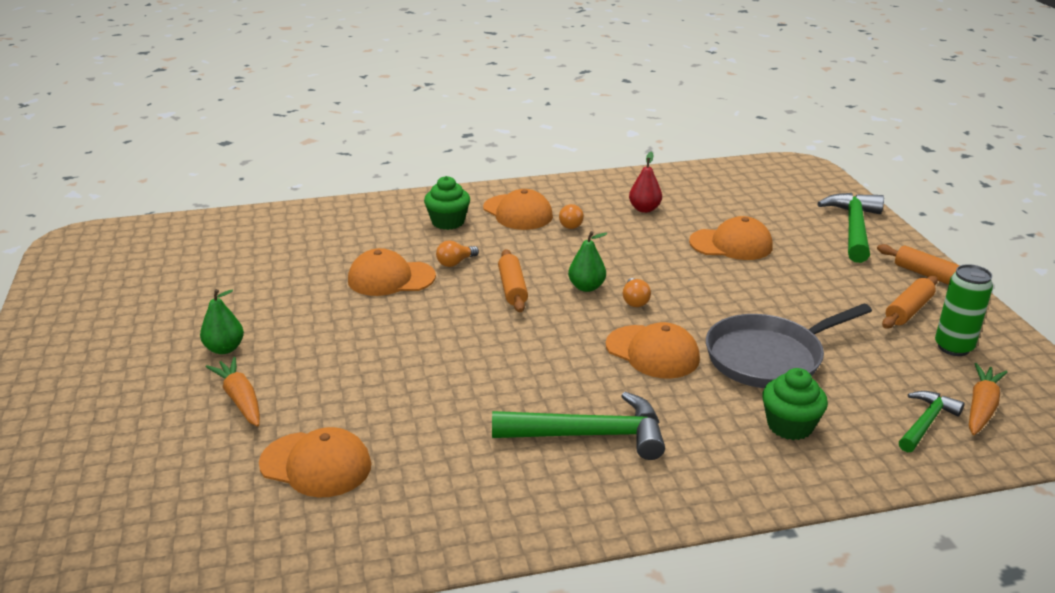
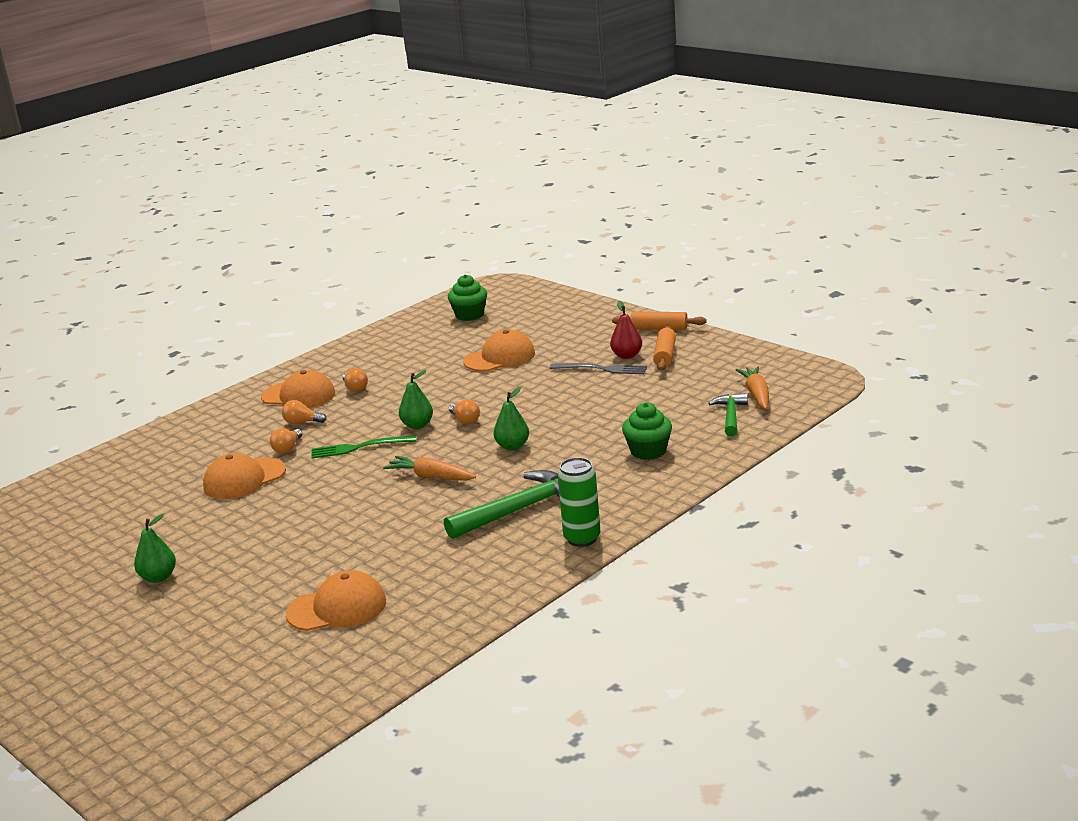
camera: 30 degrees left, 5 degrees down
(240, 399) = (220, 600): orange carrot -> orange carrot (431, 477)
(448, 222) = (244, 423): green cupcake -> green cupcake (469, 315)
(493, 241) = (302, 422): none -> orange light bulb
(512, 288) = (358, 448): orange rolling pin -> green fork
(644, 209) = (405, 356): red pear -> red pear (627, 356)
(652, 352) = (512, 446): orange cap -> green pear
(769, 357) = (597, 418): grey pan -> none
(825, 299) = (603, 369): none -> grey fork
(854, 228) = (581, 315): green hammer -> none
(953, 347) = (712, 367): green can -> green can (582, 538)

